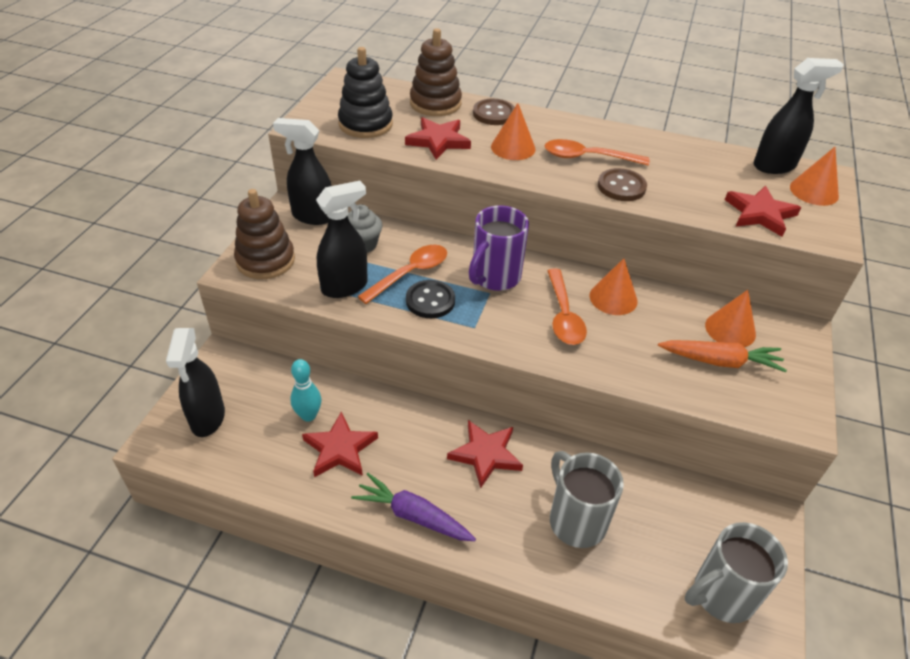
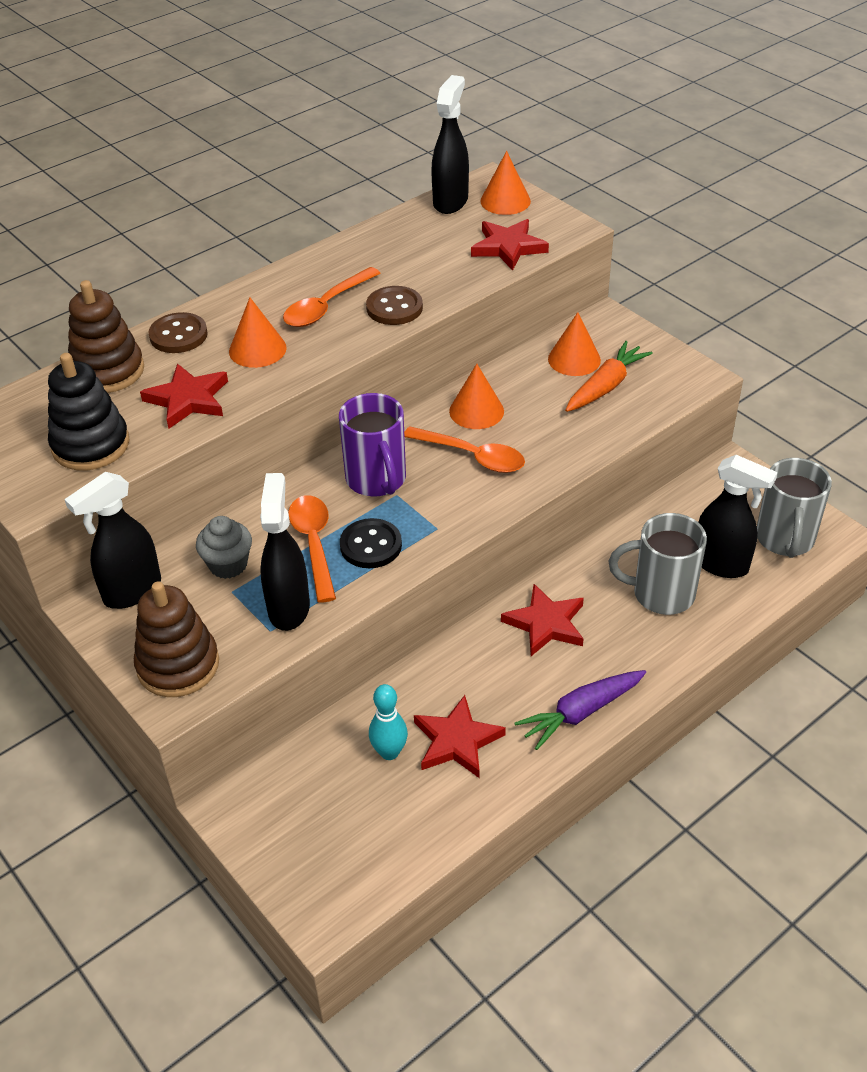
camera: 55 degrees left, 0 degrees up
(207, 419) = (323, 853): black spray bottle -> black spray bottle (721, 564)

